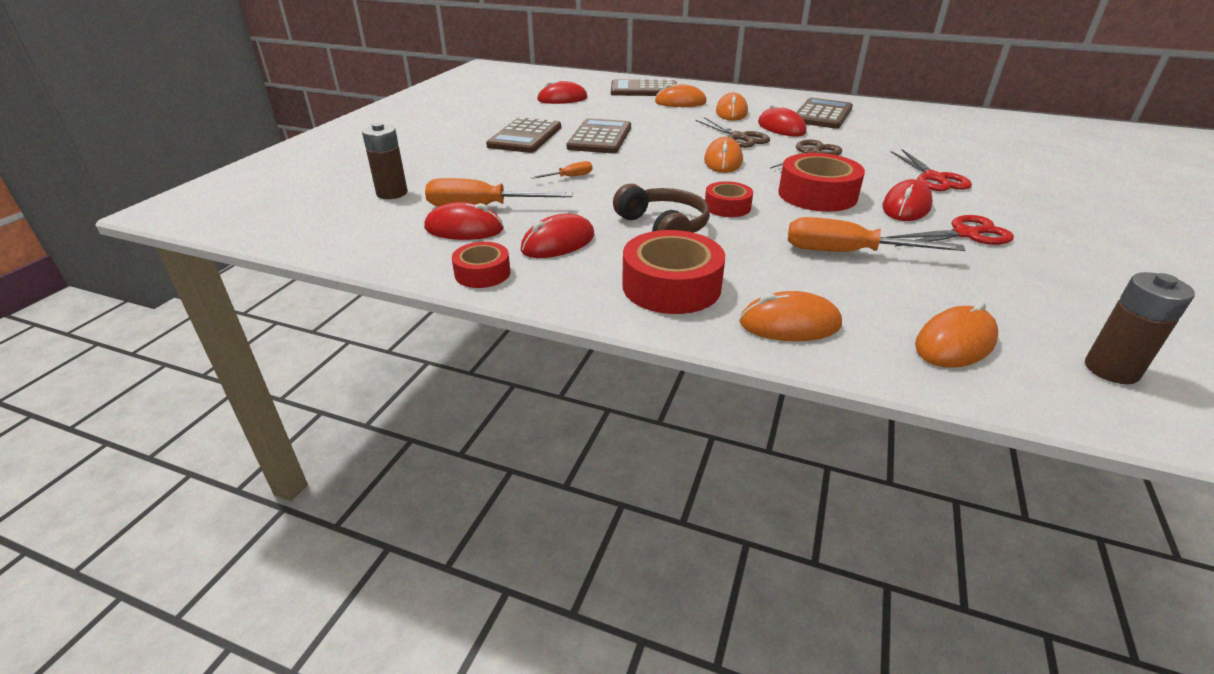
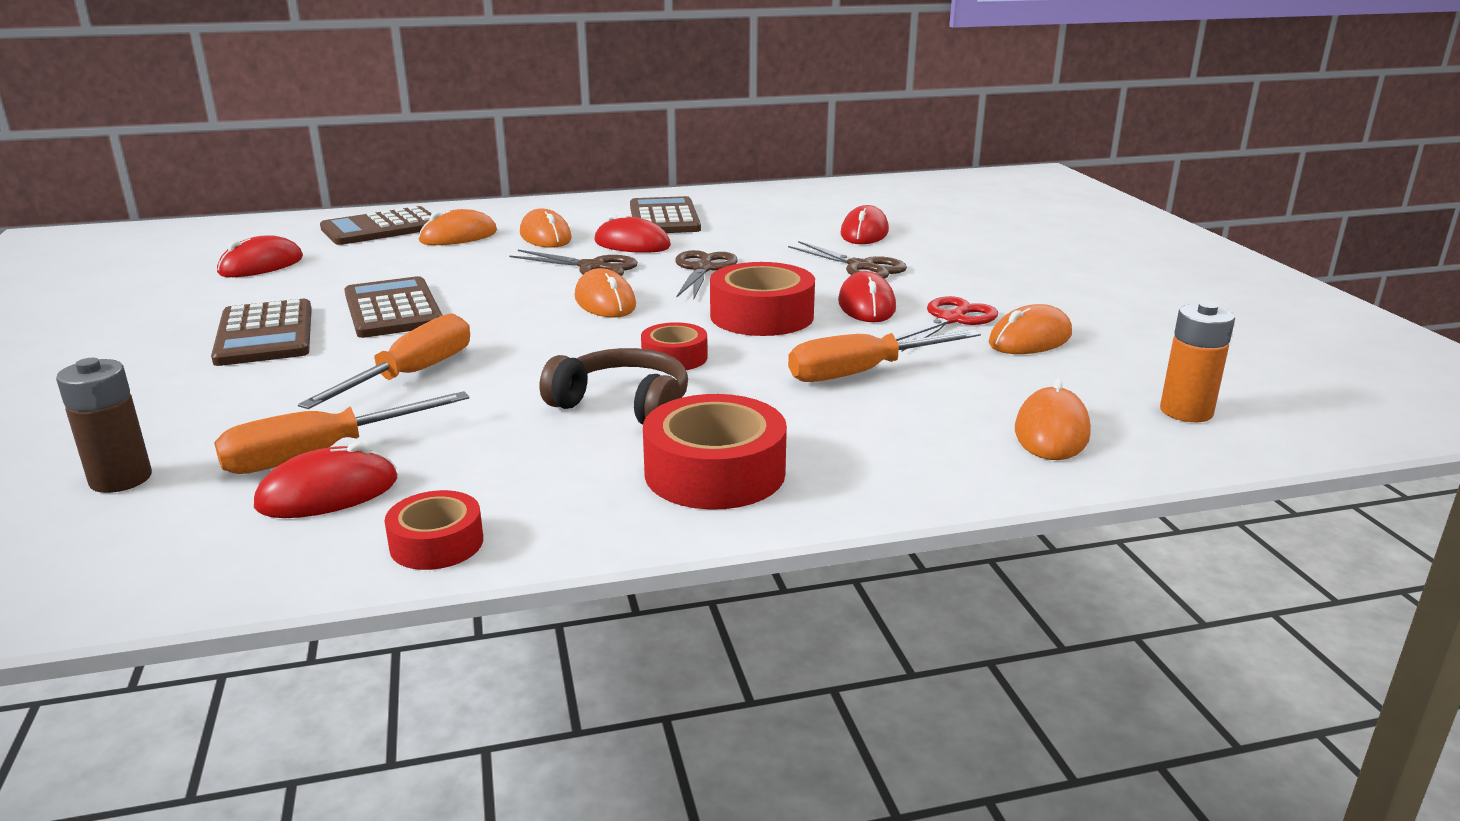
camera: 35 degrees left, 10 degrees down
(558, 243) = (502, 467): red mouse -> red mouse (864, 233)
(569, 177) = (411, 375): orange screwdriver -> orange screwdriver, size x2.03
(789, 324) = (888, 469): orange mouse -> orange mouse (1030, 339)
(934, 178) = (861, 267): red scissors -> brown scissors
(1111, 369) = (1186, 412): brown battery -> orange battery

